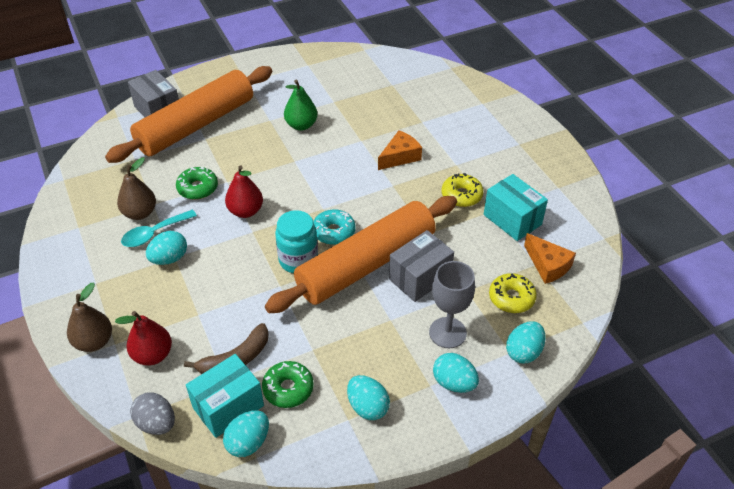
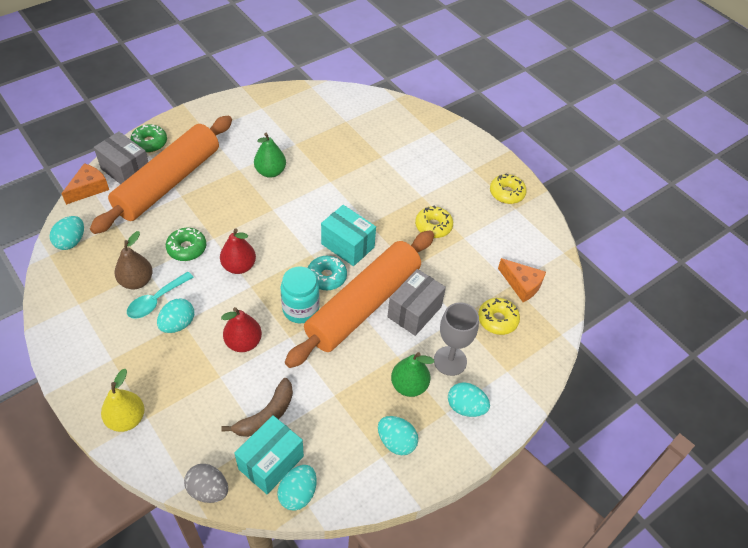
camera: 15 degrees left, 5 degrees up
(94, 342) = (126, 419): brown pear -> yellow pear
(153, 355) = (187, 423): red pear -> red pear (243, 342)
(288, 389) = (321, 436): green donut -> green donut (149, 143)
(396, 351) = (409, 385): none -> green pear
(400, 157) = (370, 194): orange cheese -> orange cheese (89, 188)
(512, 219) = (482, 244): turquoise box -> turquoise box (347, 245)
(523, 352) = (518, 369): turquoise egg -> turquoise egg (71, 241)
(552, 171) = (506, 193): none -> yellow donut

